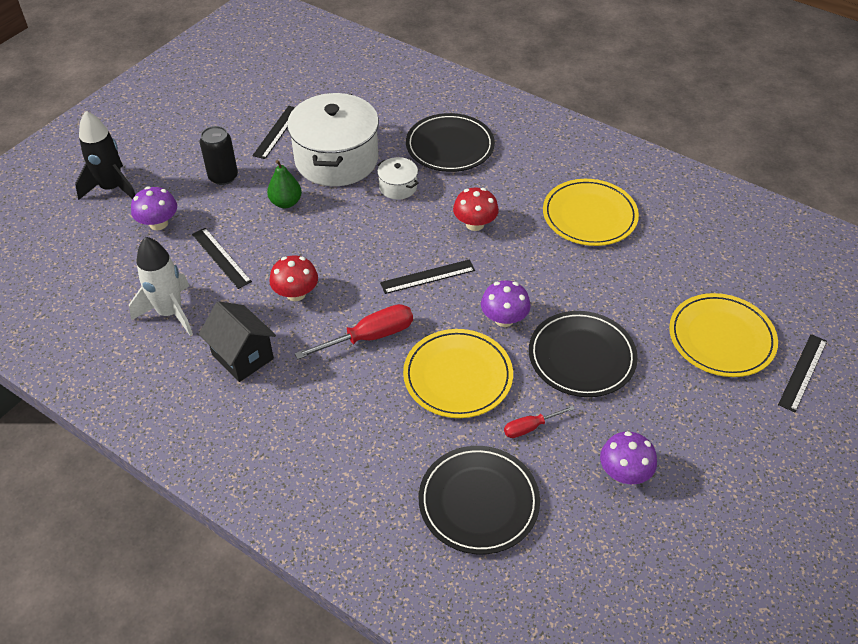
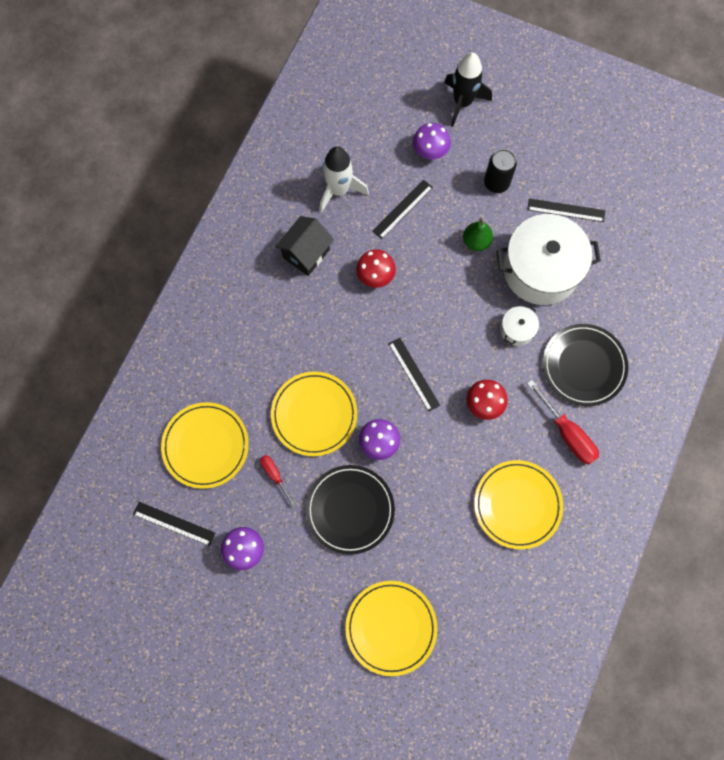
camera: 80 degrees right, 25 degrees up
(370, 336) = (342, 341): red screwdriver -> red screwdriver (567, 434)
(478, 502) = (205, 446): black plate -> yellow plate
(803, 372) = (365, 698): black ruler -> black ruler (174, 523)

